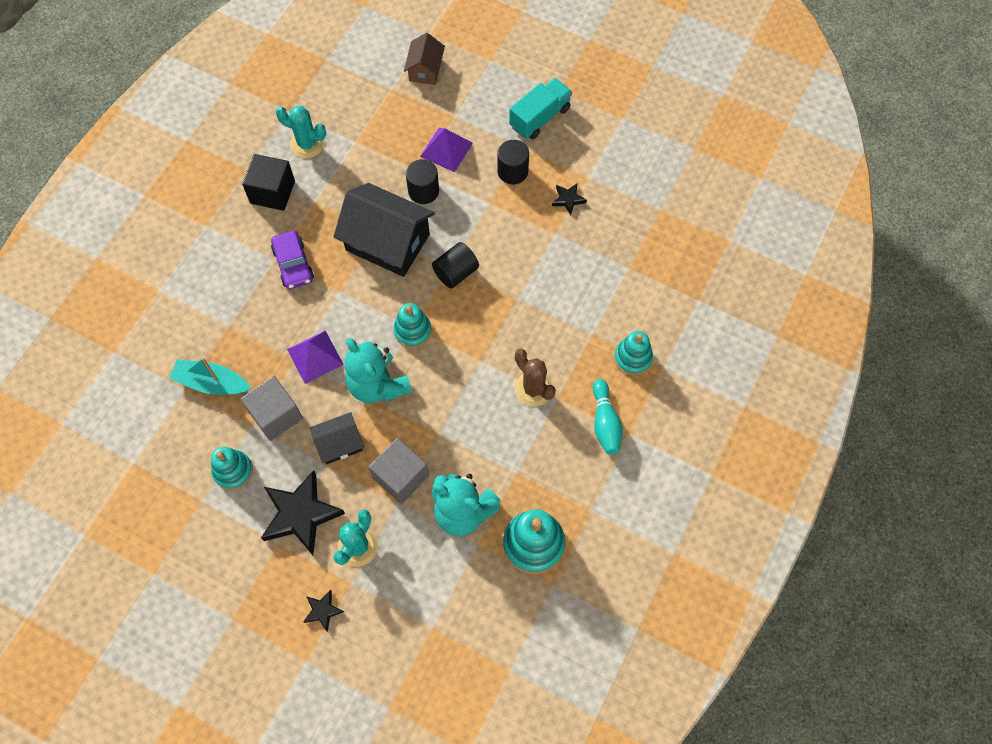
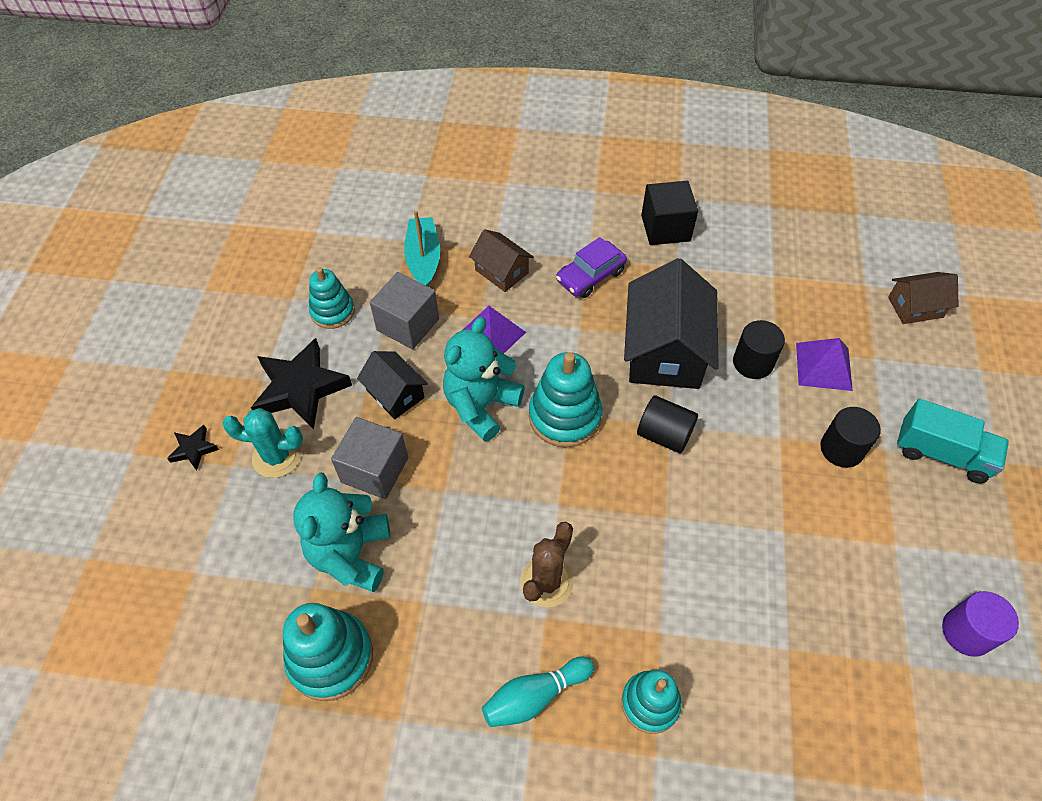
camera: 70 degrees right, 10 degrees down
(256, 327) = (501, 271): none -> brown house
(307, 144) = (741, 235): turquoise cactus -> none
(412, 331) = (565, 416): turquoise stacking toy -> turquoise stacking toy, size x1.51
(568, 199) = (844, 530): black star -> none
(653, 169) = (966, 632): none -> purple cylinder

